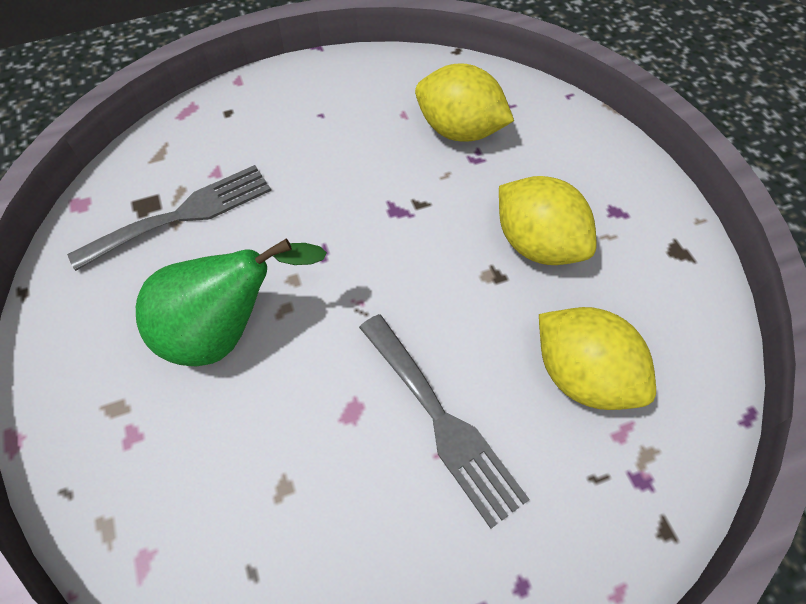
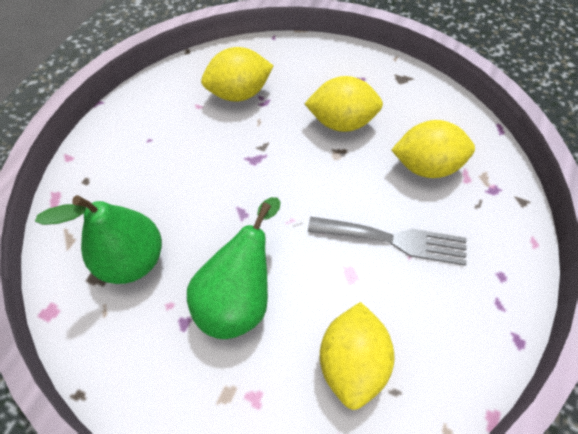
camera: 45 degrees left, 0 degrees up
(183, 215) = (132, 260): grey fork -> green pear
(248, 497) = (352, 362): none -> yellow lemon

